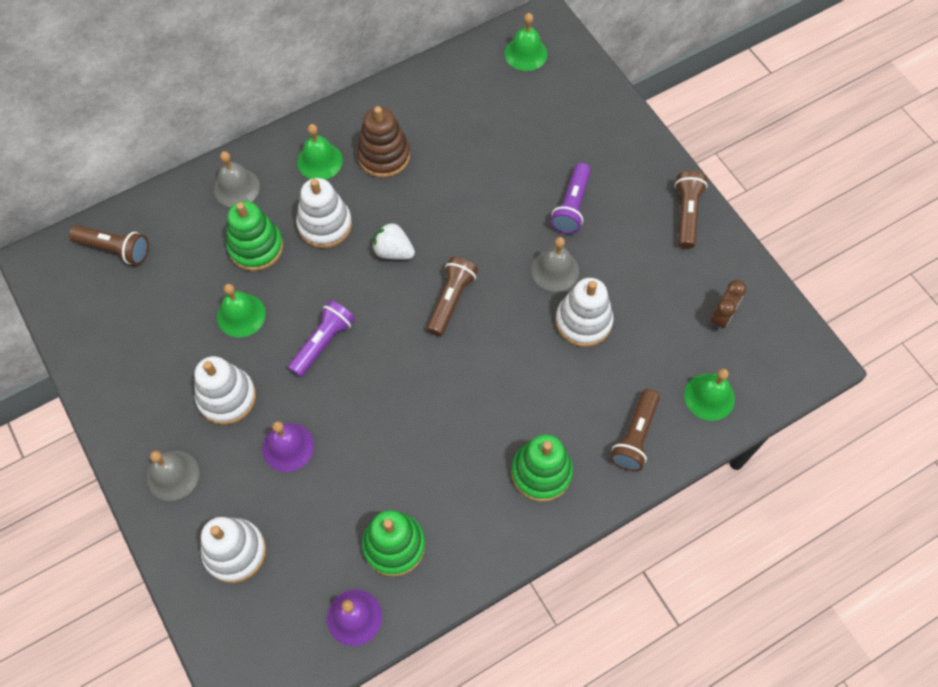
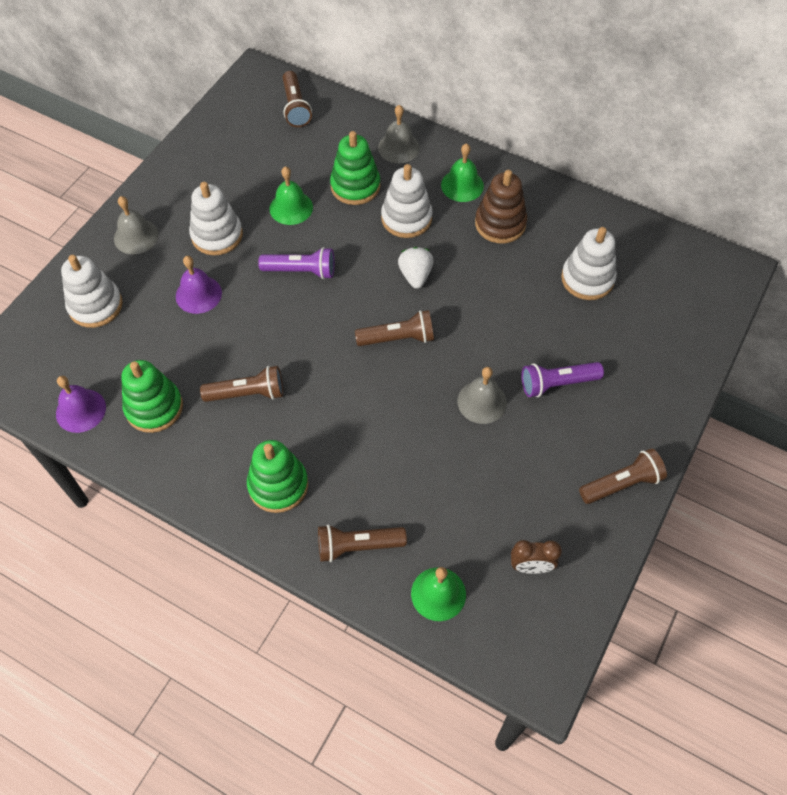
camera: 60 degrees right, 5 degrees down
(430, 454) = (248, 393): none -> brown flashlight
(526, 53) = (688, 272): green bell -> none
(583, 321) = (445, 449): white stacking toy -> white stacking toy (587, 279)

